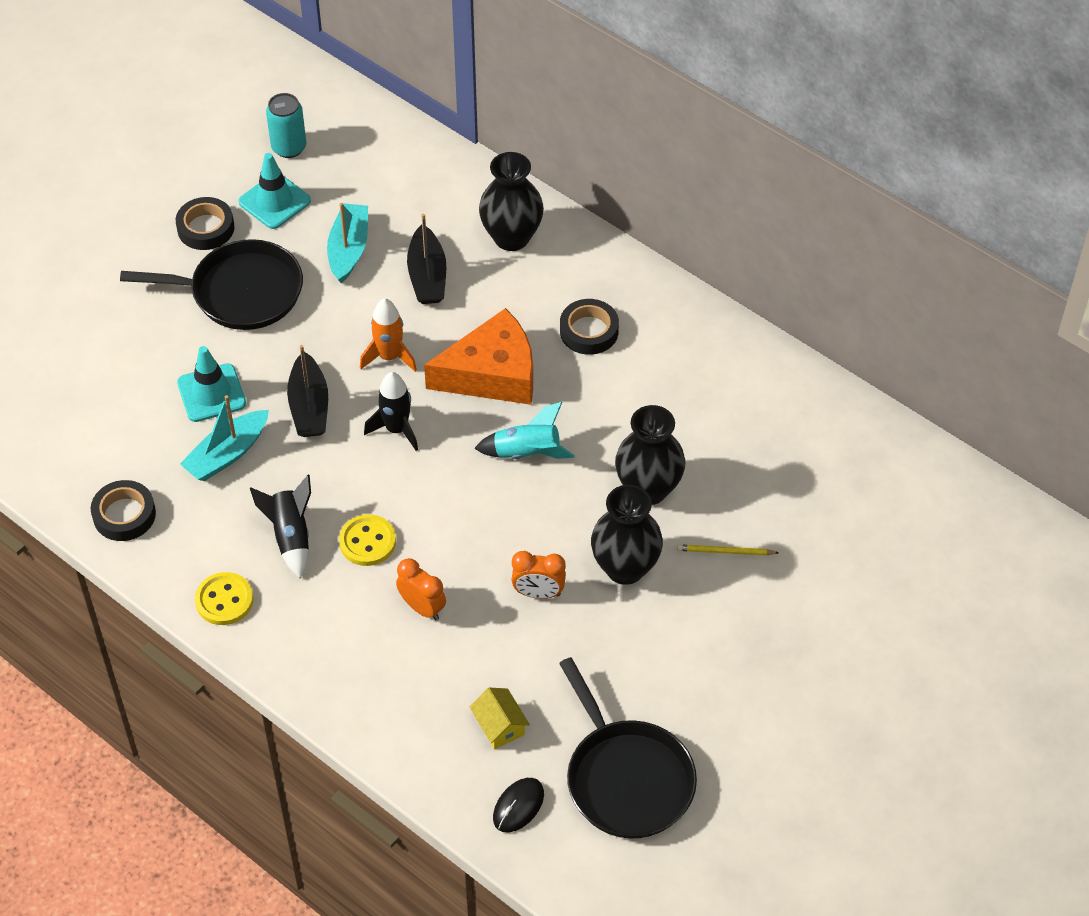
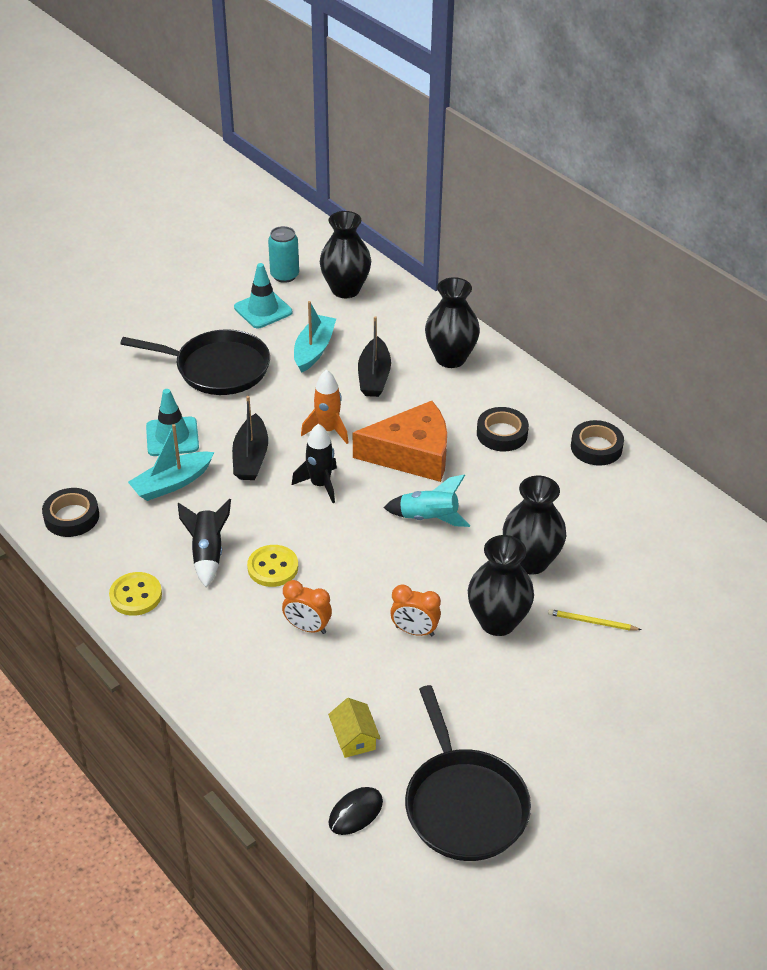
camera: 10 degrees right, 10 degrees down
(206, 228) = (202, 321): black tape -> black tape (596, 447)
(367, 157) = (345, 289): none -> black vase
(422, 608) = (307, 627): orange clock -> orange clock turned 150 degrees clockwise

